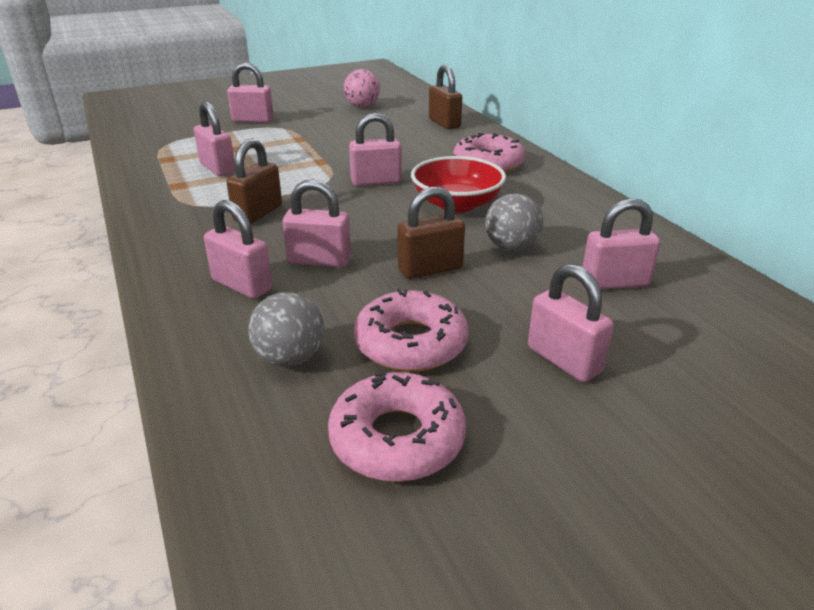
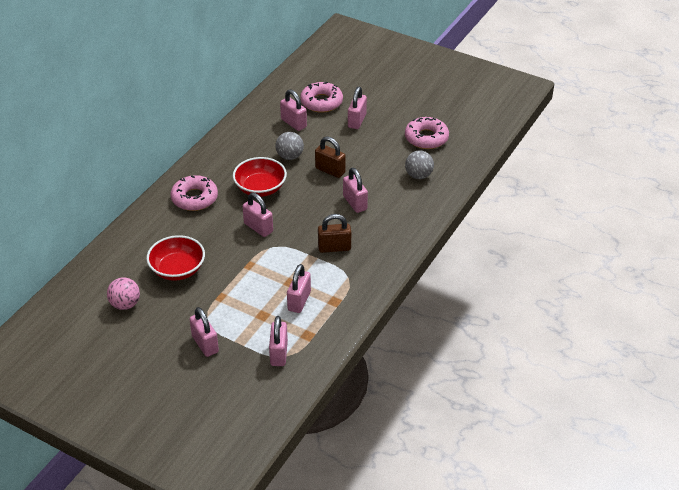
camera: 125 degrees left, 10 degrees up
(242, 285) = (394, 213): pink padlock -> pink padlock (279, 353)
(374, 131) = (177, 269): none -> red bowl
(411, 343) = (382, 154): pink donut -> pink donut (321, 102)
(444, 123) = (134, 245): brown padlock -> none

